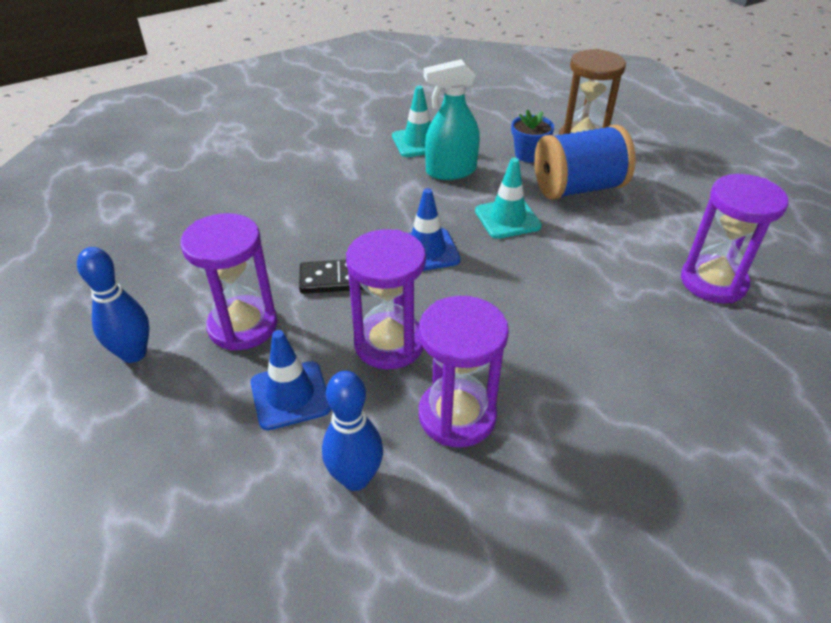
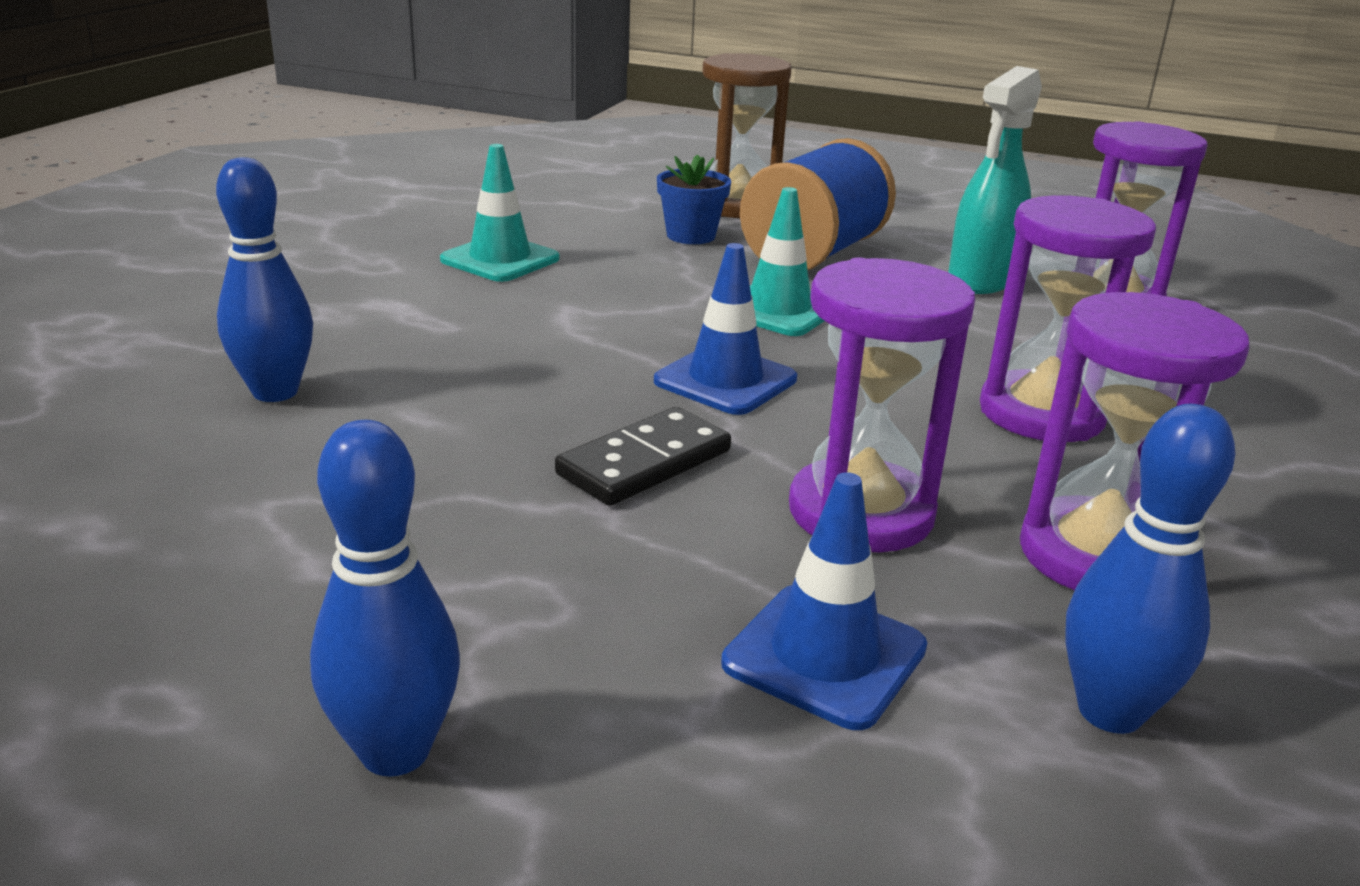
camera: 40 degrees left, 15 degrees down
(243, 326) = (571, 597): purple hourglass -> purple hourglass (1041, 413)
(255, 188) = (275, 392): none -> blue bowling pin
(450, 171) = (607, 280): turquoise spray bottle -> turquoise spray bottle (981, 280)

